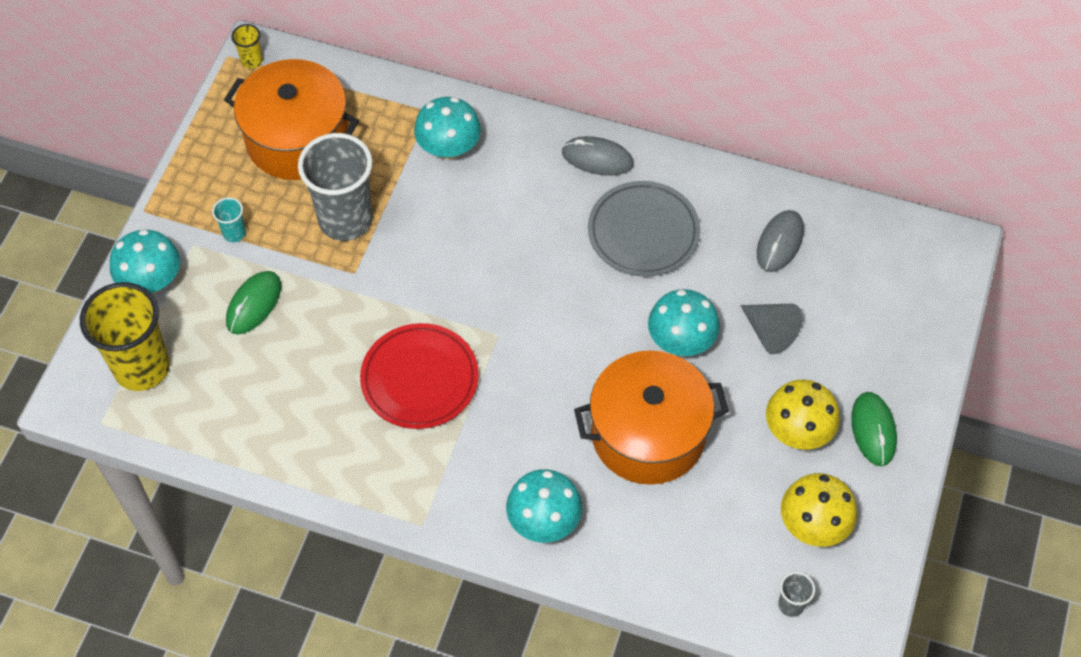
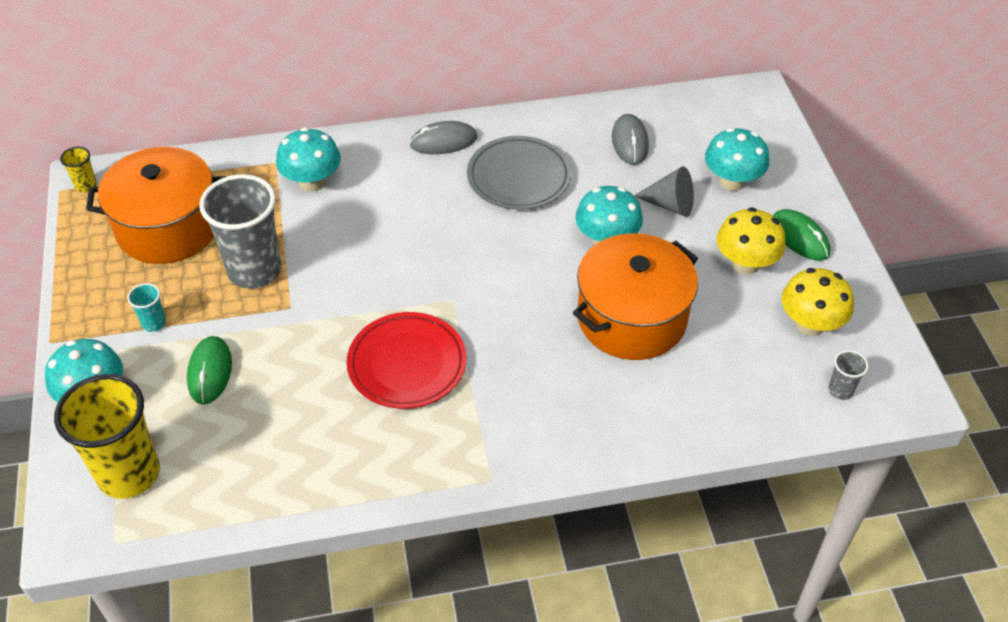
camera: 30 degrees left, 10 degrees down
(544, 521) = (595, 425): turquoise mushroom -> turquoise mushroom (732, 181)

